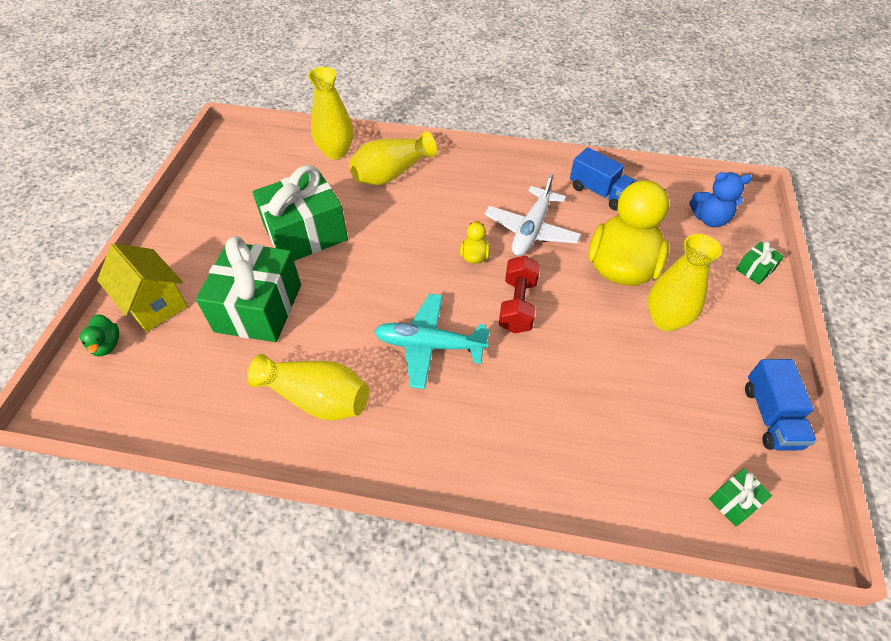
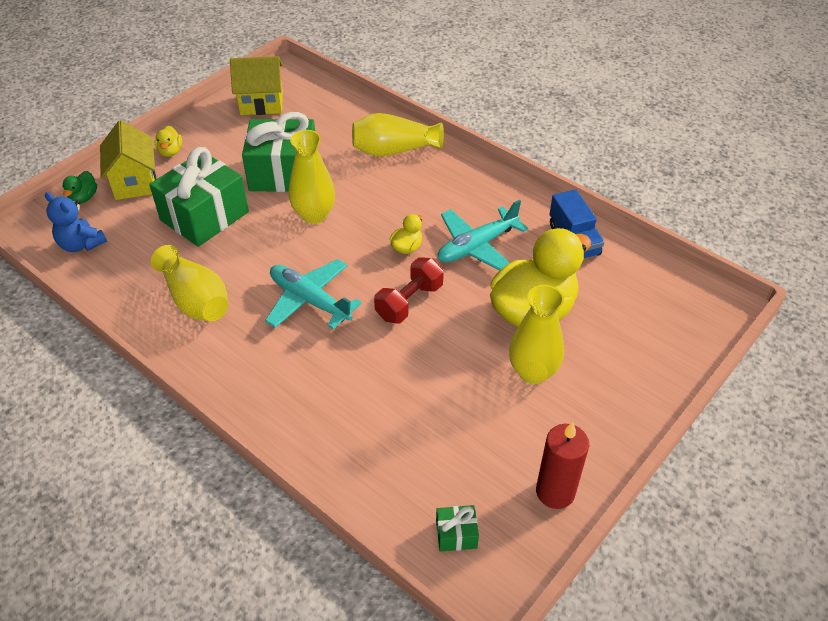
camera: 30 degrees right, 5 degrees down
(170, 257) = (170, 151): none -> yellow duck
(230, 175) = (261, 103): none -> yellow house
(336, 152) = (361, 114): yellow vase -> yellow vase (314, 215)
(531, 230) = (477, 246): white plane -> turquoise plane
(709, 219) = (664, 307): blue teddy bear -> blue teddy bear (81, 244)
(755, 269) = (666, 370): green gift -> none
(771, 416) = (555, 492): blue truck -> red candle

